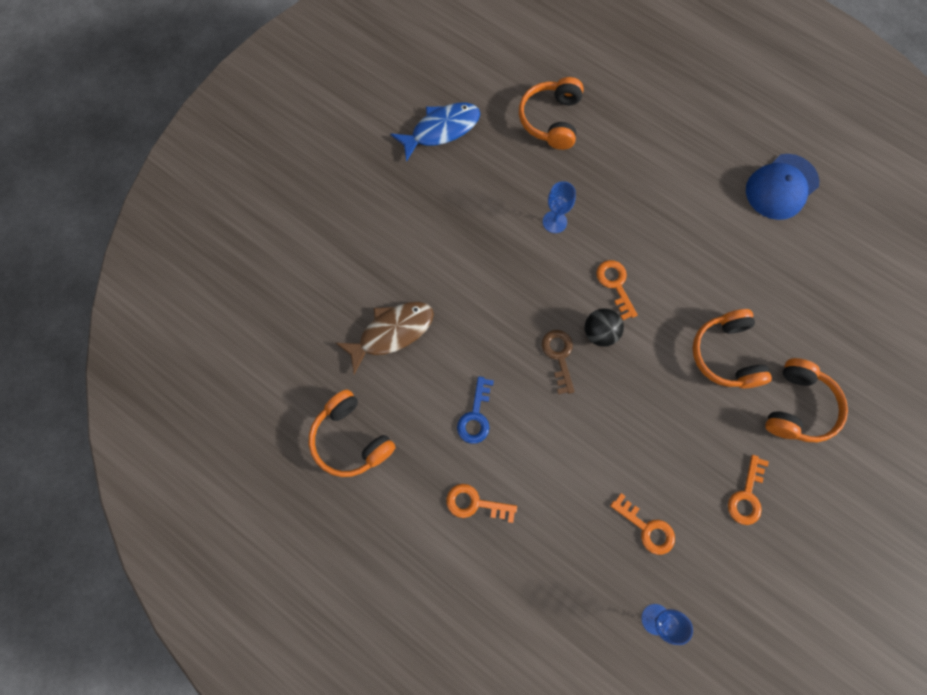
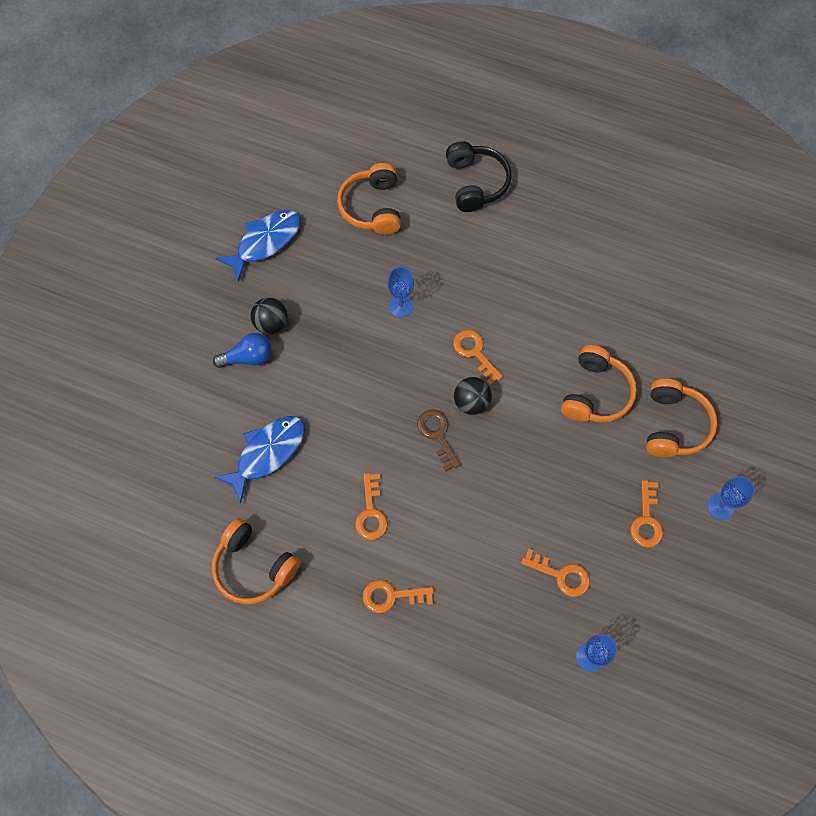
camera: 15 degrees left, 5 degrees down
(392, 332) = (267, 453): brown fish -> blue fish
(397, 236) = (248, 357): none -> blue light bulb
(427, 209) = (271, 324): none -> black ball
(475, 416) = (371, 512): blue key -> orange key
(657, 119) = (476, 183): none -> black headphones
(726, 354) = (595, 393): orange headphones -> orange headphones turned 135 degrees counterclockwise
(781, 187) = (609, 221): blue cap -> none
(826, 502) = (720, 506): none -> blue goblet

